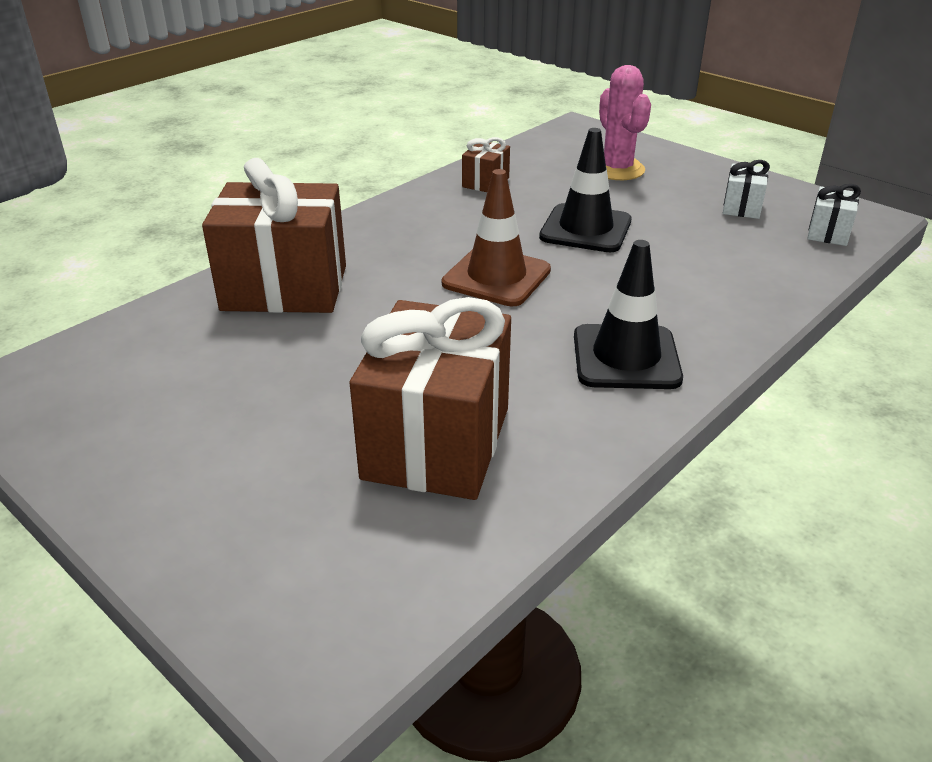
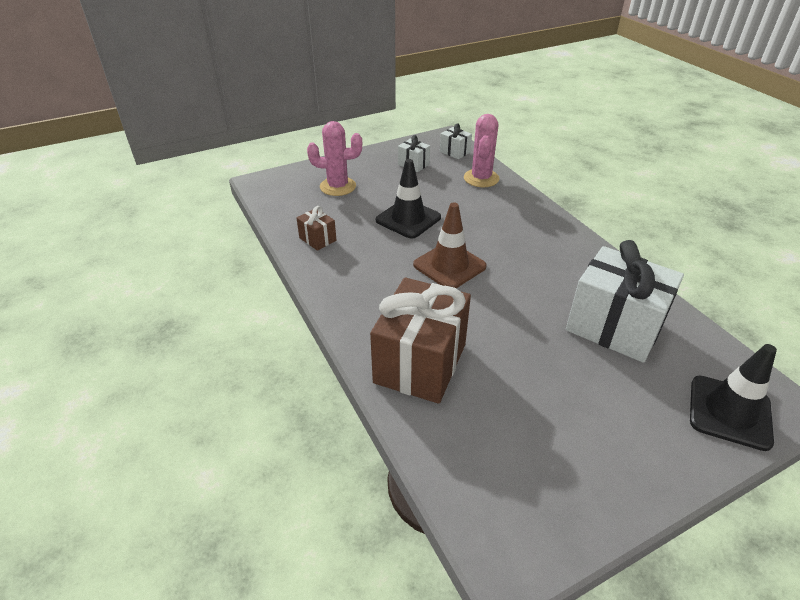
camera: 70 degrees left, 5 degrees up
(436, 443) = (614, 327): brown gift -> white gift
(626, 357) = (550, 245): black traffic cone -> black traffic cone (729, 412)
(769, 268) = (481, 178): none -> pink cactus

